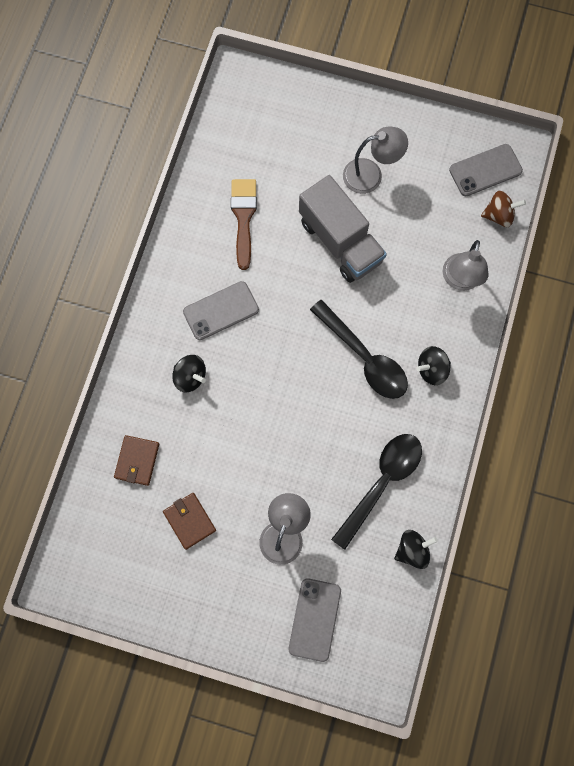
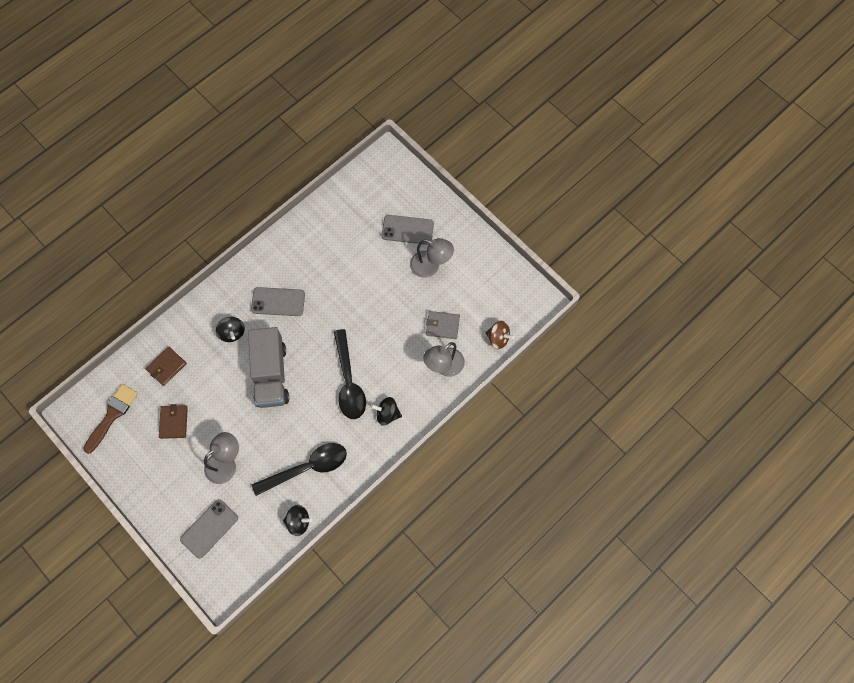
camera: 30 degrees right, 5 degrees down
(243, 218) = (331, 250): brown brush -> brown brush (112, 415)
(340, 241) = (382, 299): grey truck -> grey truck (271, 375)
(428, 235) = (442, 326): none -> grey wallet
(485, 170) = (509, 304): grey phone -> grey phone (407, 230)

